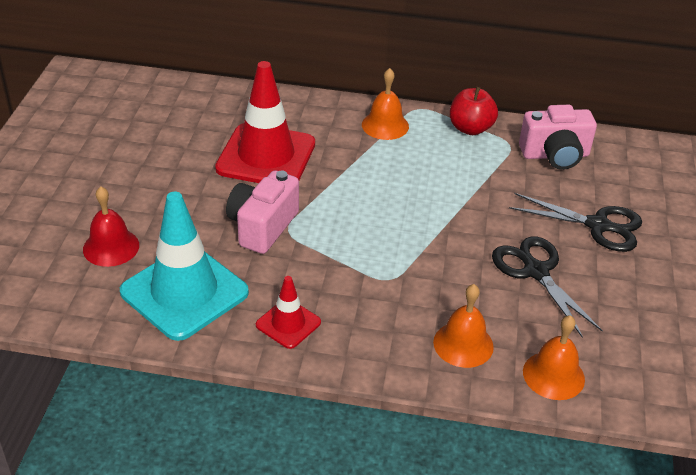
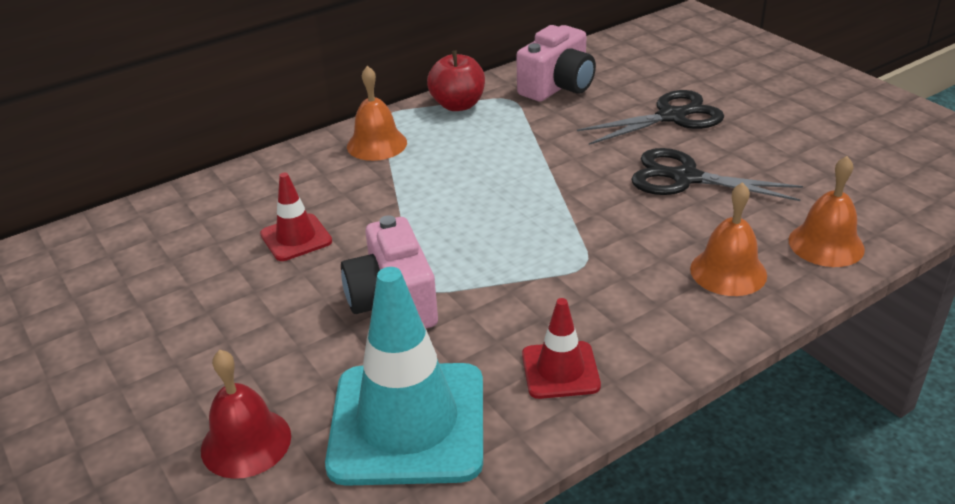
camera: 40 degrees left, 5 degrees down
(266, 156) = (296, 238): red traffic cone -> red traffic cone, size x0.50

